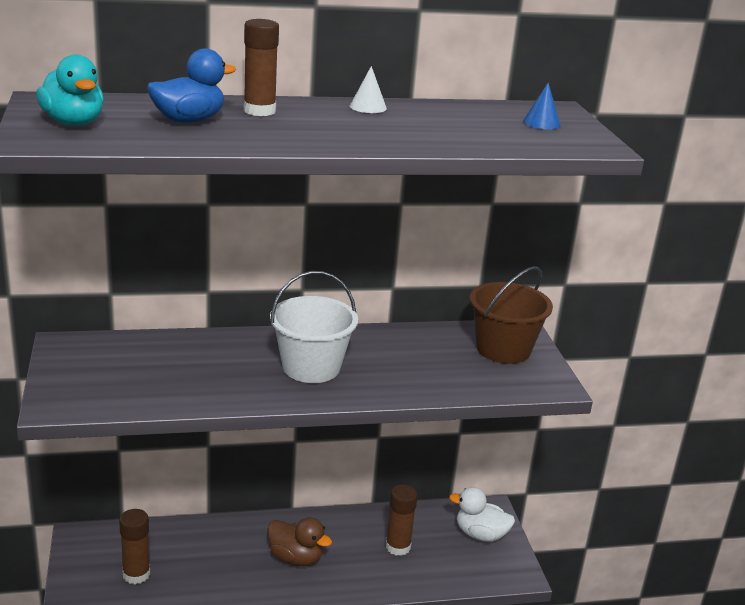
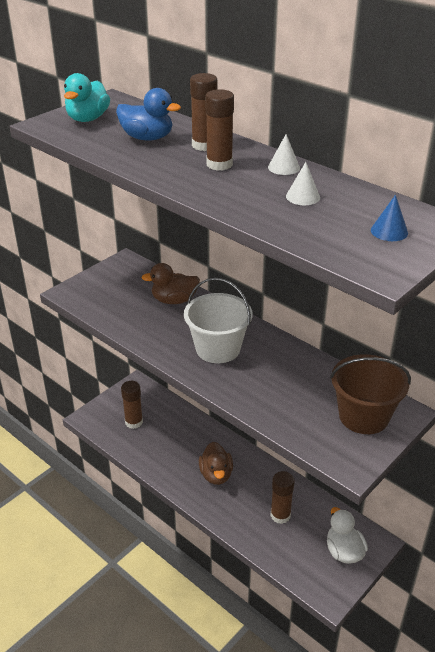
camera: 55 degrees right, 10 degrees up
(191, 351) = (174, 300): none -> brown duck
(313, 120) = (219, 164): none -> brown glue stick
(435, 121) = (303, 197): none -> white cone

